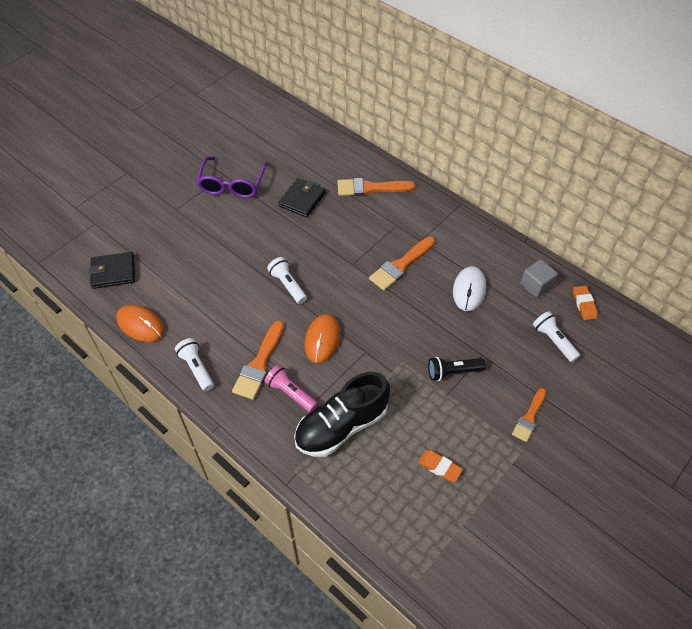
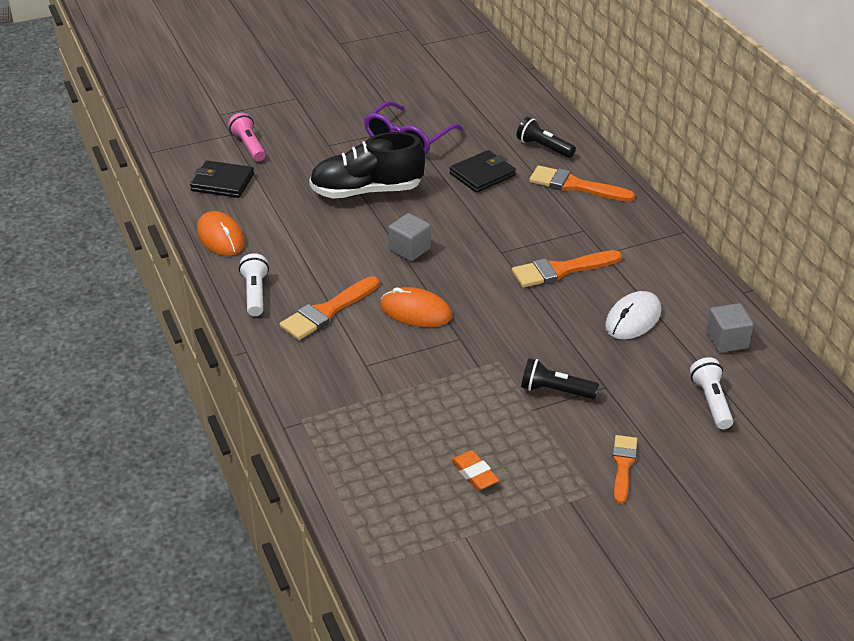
camera: 25 degrees right, 15 degrees down
(288, 285) = (409, 249): white flashlight -> grey cube
(290, 393) = (345, 348): pink flashlight -> pink flashlight (248, 146)
(322, 339) = (416, 311): orange mouse -> orange mouse turned 75 degrees clockwise
(331, 161) = (543, 147): none -> black flashlight
(341, 426) = (383, 397): black shoe -> black shoe (366, 191)
(529, 417) = (623, 465): orange brush -> orange brush turned 135 degrees clockwise
(584, 304) = (780, 378): orange eraser -> none

